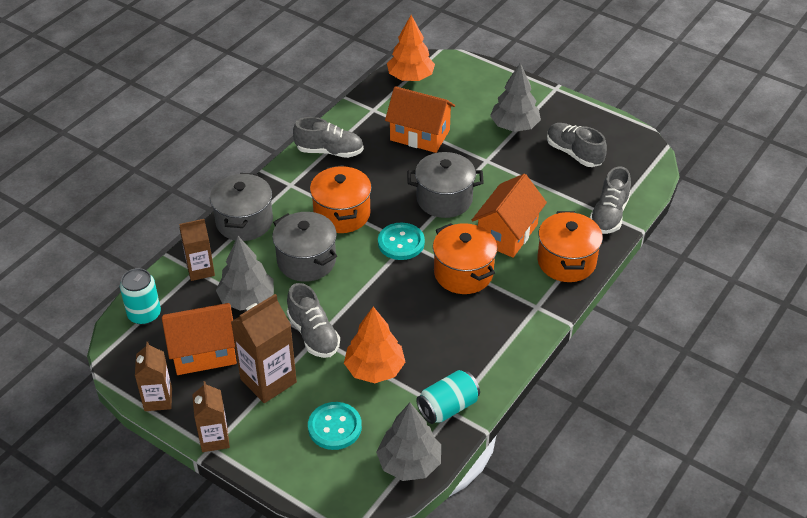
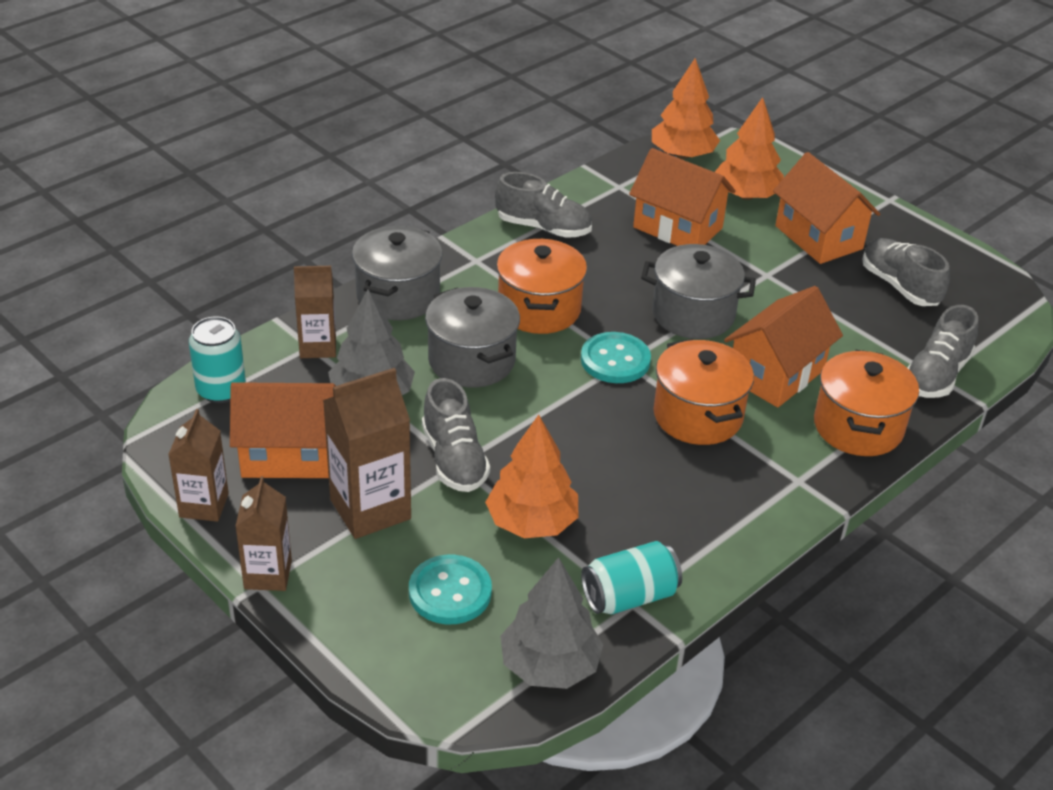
camera: 10 degrees right, 5 degrees down
(460, 102) = (746, 195): none -> orange tree
(514, 126) = (818, 237): grey tree -> orange house

